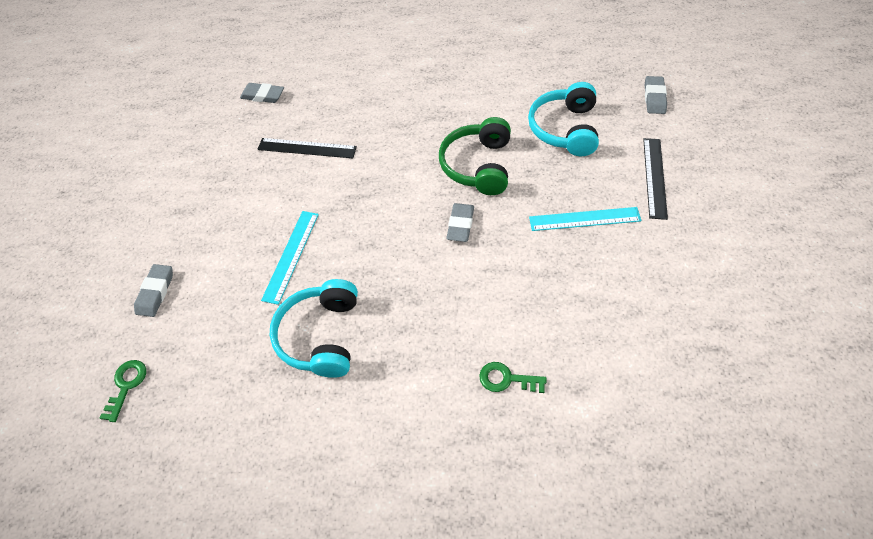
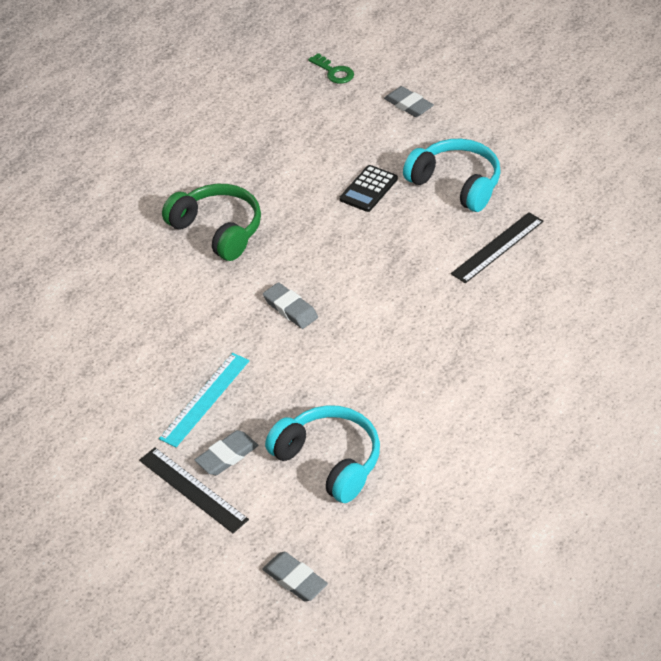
camera: 125 degrees right, 10 degrees down
(263, 95) = (615, 244): grey eraser -> grey eraser (227, 456)
(291, 256) = (368, 189): turquoise ruler -> black calculator
(321, 336) = (270, 178): turquoise headphones -> turquoise headphones (456, 184)
(478, 165) = (348, 360): green headphones -> green headphones (218, 230)
(506, 379) = (122, 259): green key -> none

